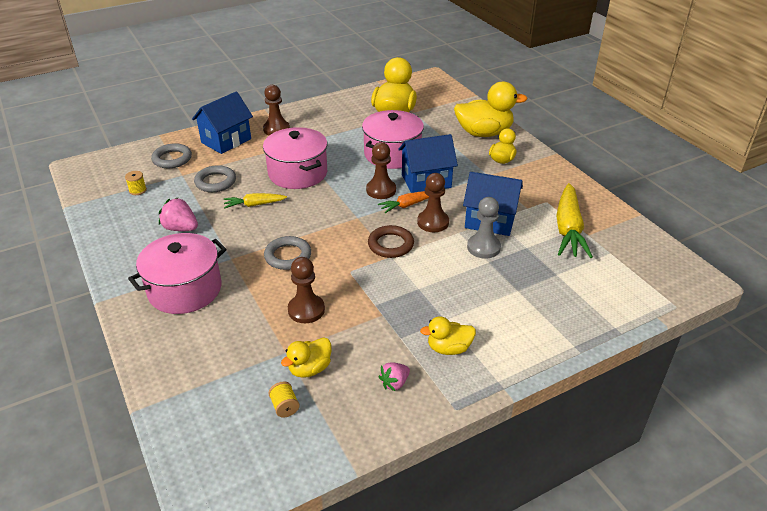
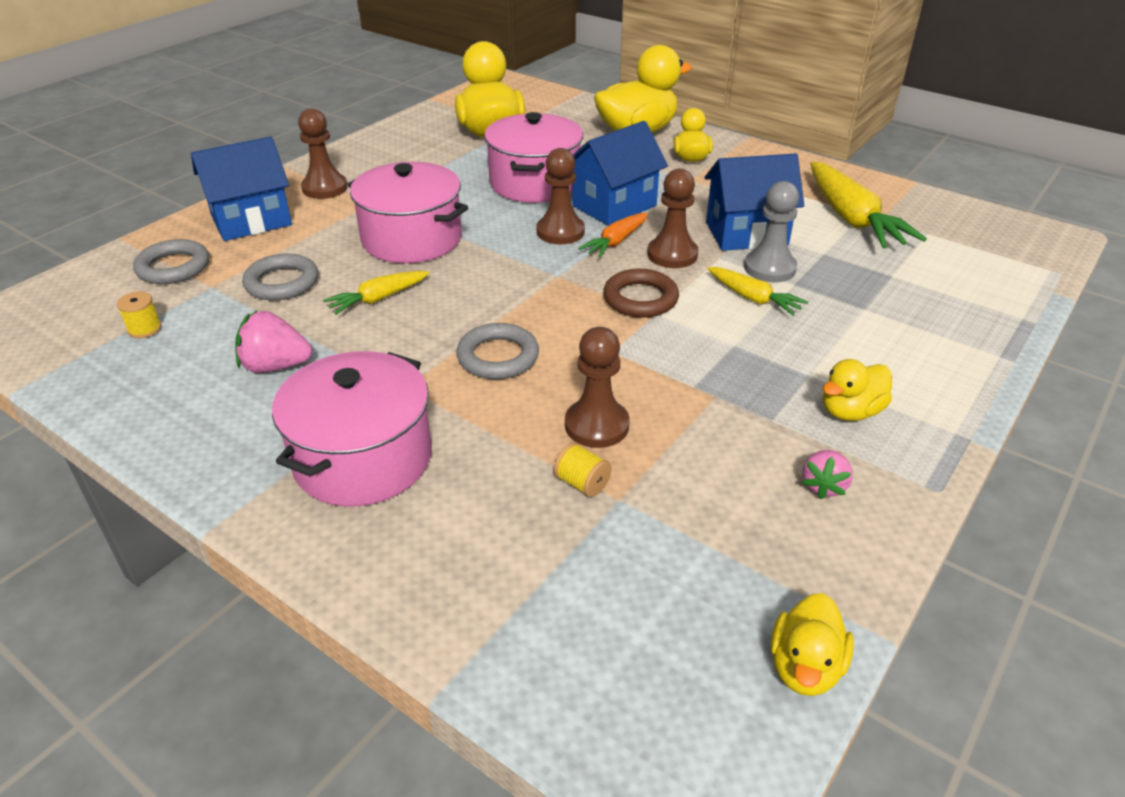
camera: 25 degrees left, 0 degrees up
(226, 141) = (251, 221): blue house -> blue house turned 45 degrees clockwise
(285, 406) = (694, 584): yellow spool -> yellow spool (582, 483)
(310, 369) = (680, 510): yellow duck -> yellow duck (805, 667)
(456, 264) = (753, 298): none -> yellow carrot

